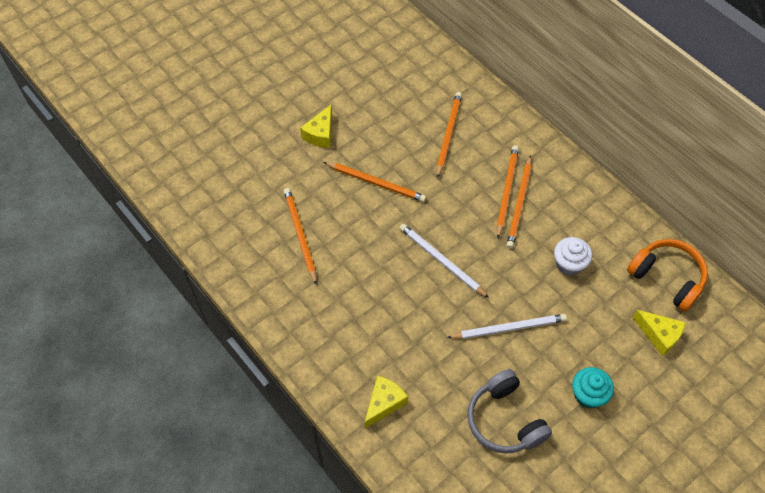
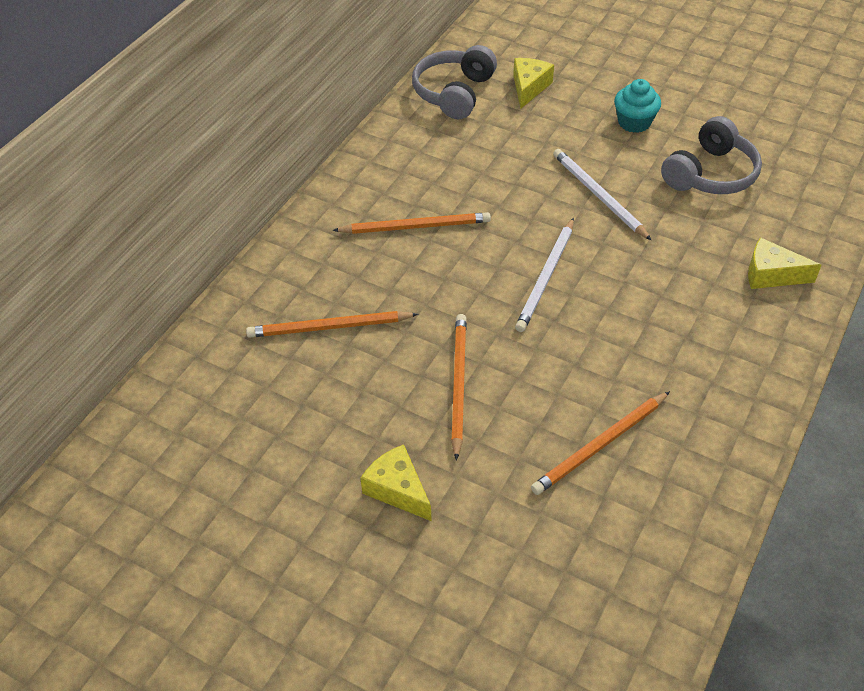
camera: 110 degrees left, 10 degrees down
(320, 134) = (397, 490): yellow cheese -> yellow cheese turned 135 degrees counterclockwise
(506, 191) = (401, 243): orange pencil -> none
(569, 264) = (480, 166): white cupcake -> none
(667, 278) = (454, 93): orange headphones -> grey headphones

